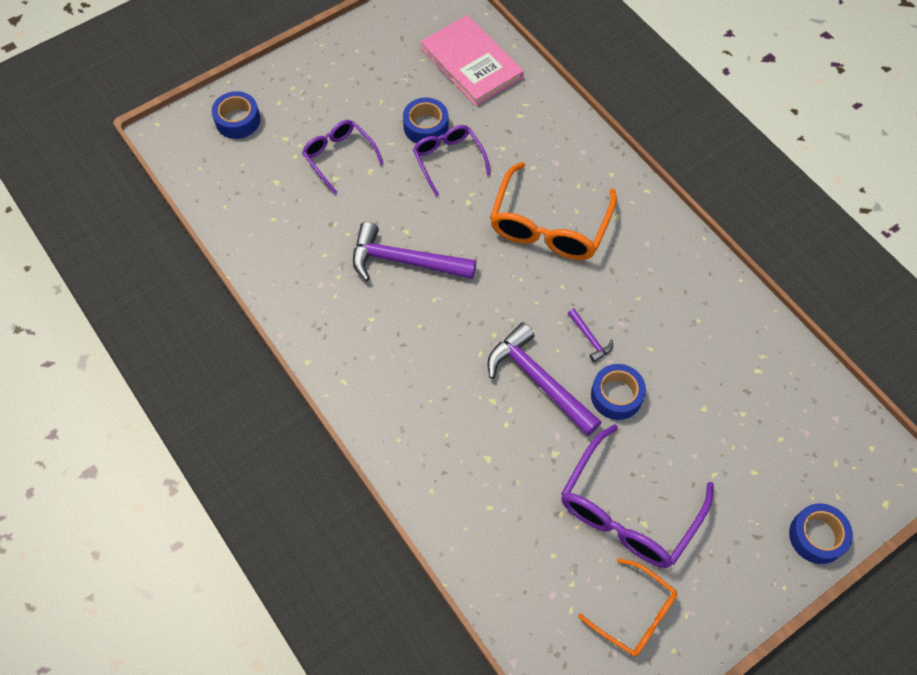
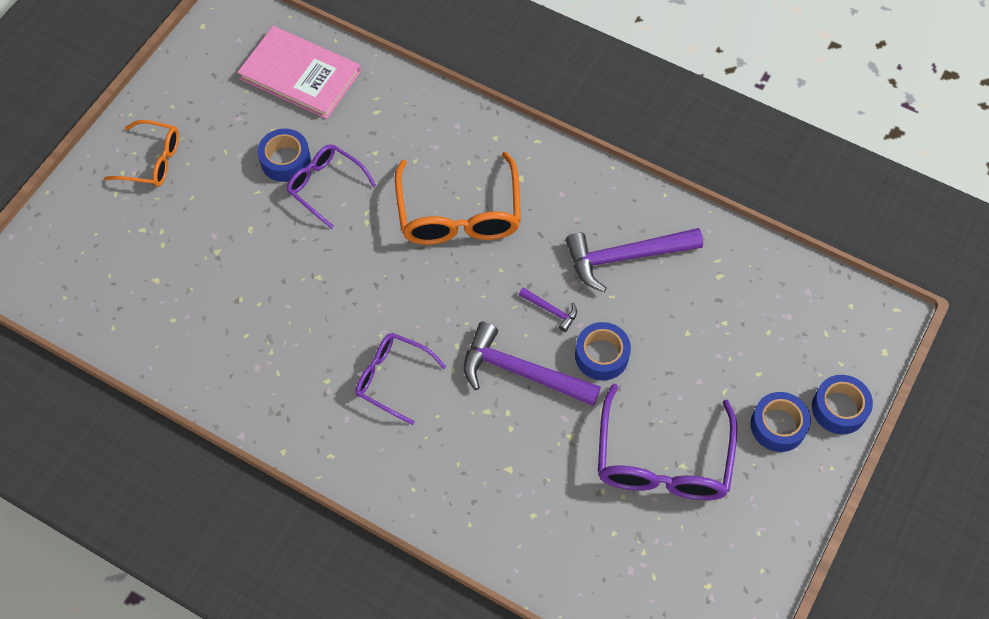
camera: 25 degrees left, 0 degrees up
(238, 120) = (80, 230): blue tape -> blue tape (778, 425)
(339, 157) = (210, 227): purple glasses -> purple glasses (392, 378)
(404, 261) = (331, 308): purple hammer -> purple hammer (625, 257)
(635, 614) = (713, 553): orange glasses -> orange glasses (152, 161)

